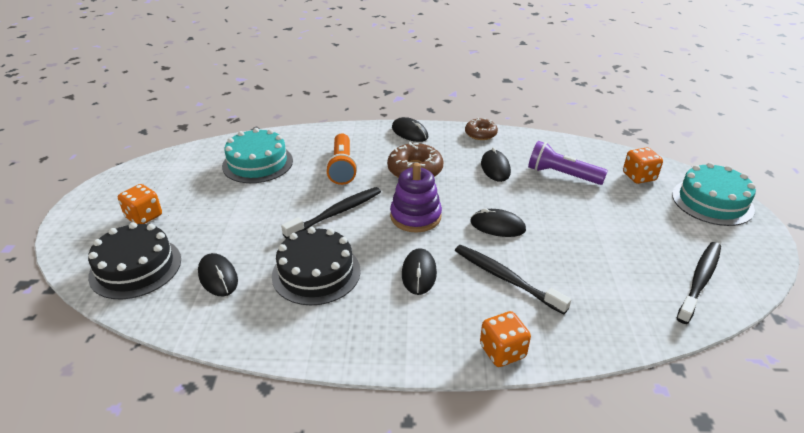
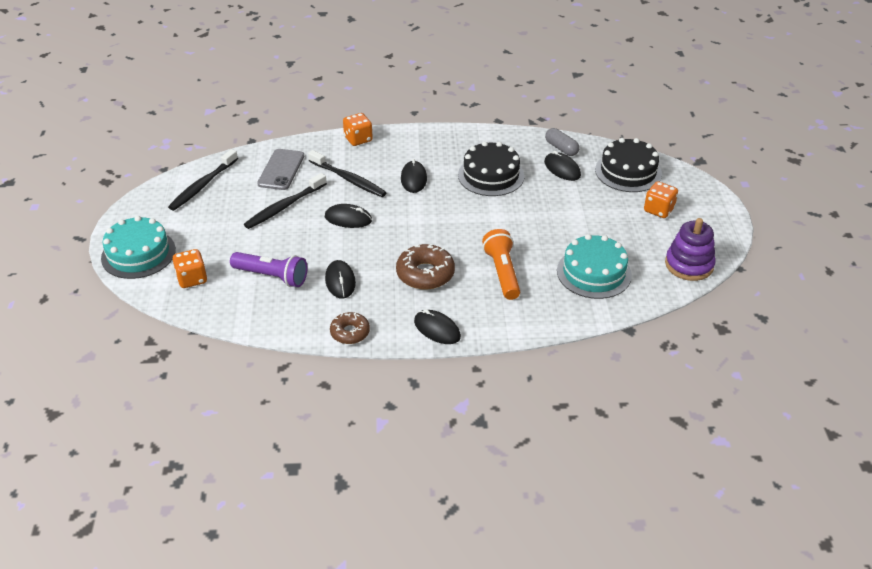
camera: 175 degrees right, 5 degrees up
(198, 312) = (561, 148): none -> grey capsule
(336, 213) = (491, 222): black toothbrush -> black toothbrush (284, 206)
(415, 216) = (420, 223): purple stacking toy -> purple stacking toy (689, 265)
(603, 299) = (281, 170): none -> grey phone

